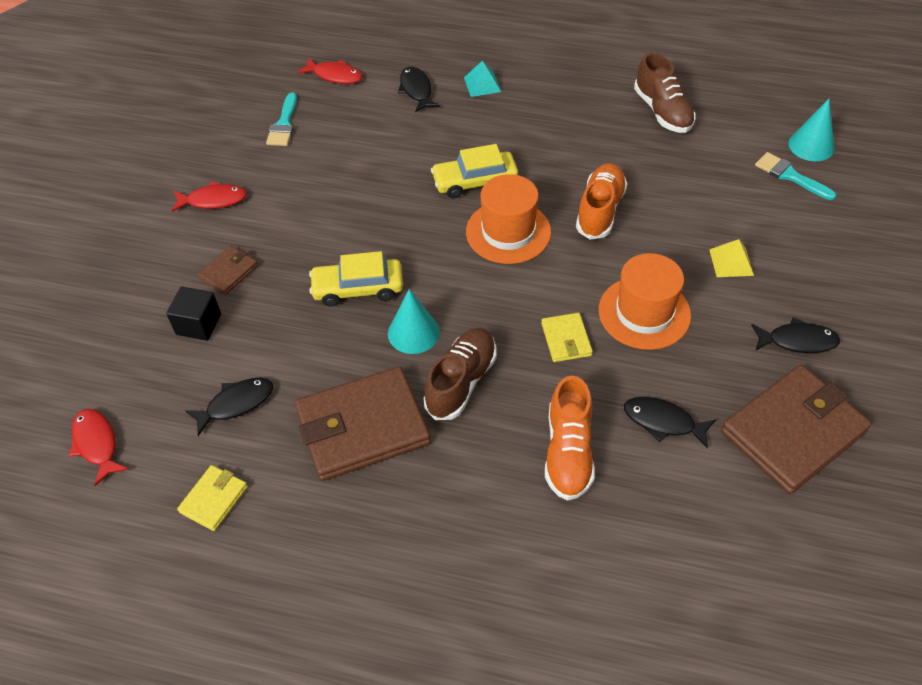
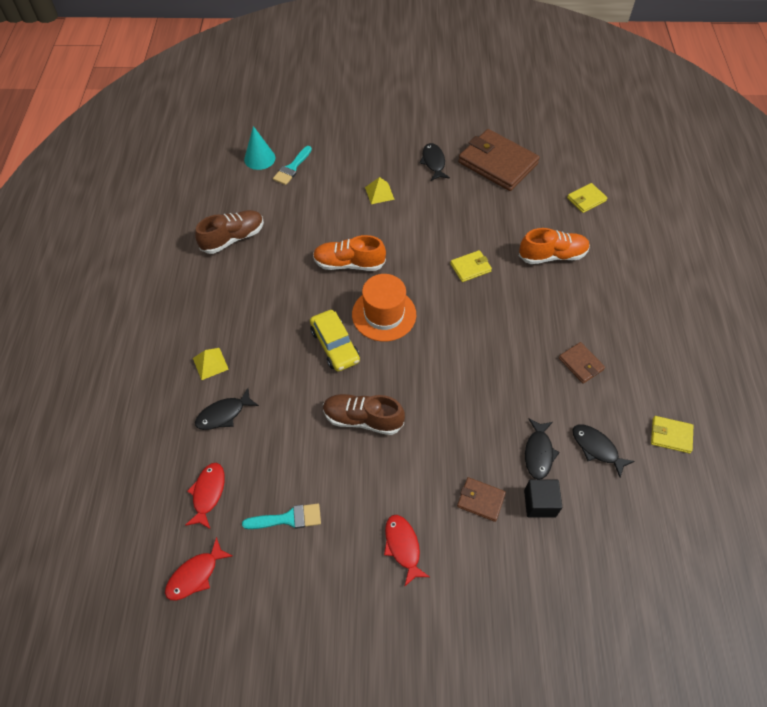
camera: 105 degrees left, 5 degrees up
(97, 444) = (669, 534): red fish -> red fish (195, 575)
(358, 288) = (467, 398): yellow car -> none
(363, 427) = (581, 364): brown wallet -> brown wallet, size x0.47
(413, 332) = (495, 353): turquoise cone -> none
(461, 382) = (524, 317): brown shoe -> brown shoe (363, 419)
(482, 84) = (210, 363): turquoise pyramid -> yellow pyramid
(644, 313) = (435, 231): orange hat -> none
(663, 422) = (513, 216): black fish -> black fish (538, 453)
(690, 548) = (586, 199): none -> yellow wallet

